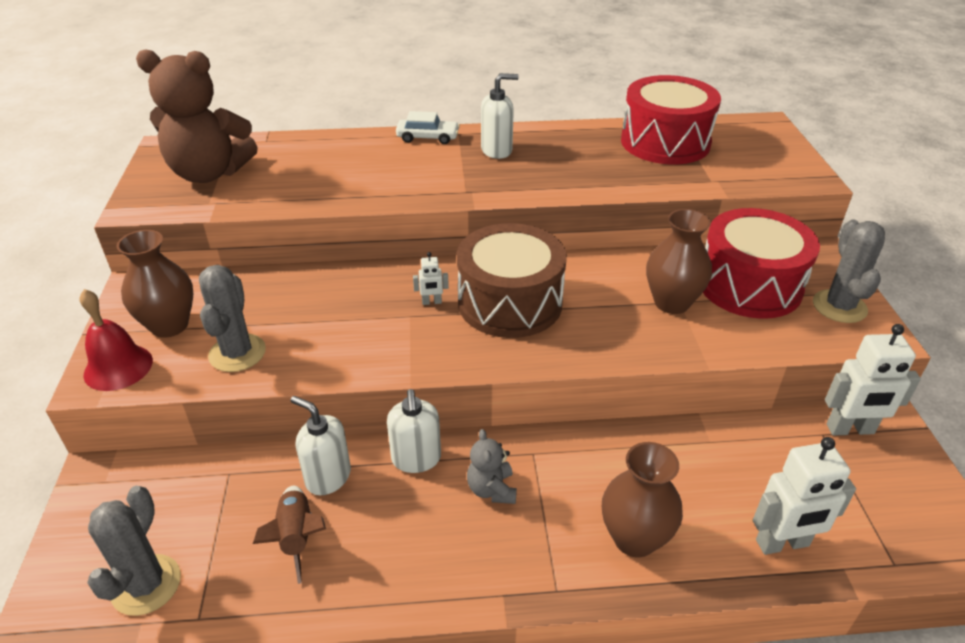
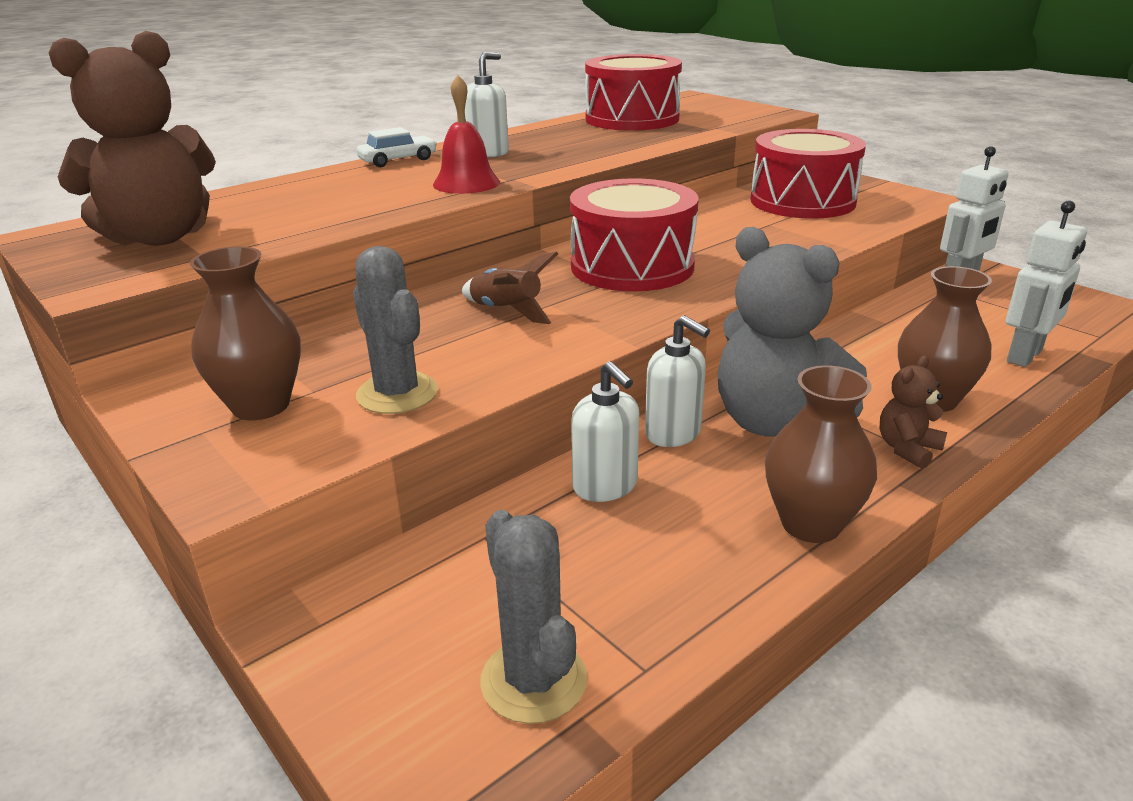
camera: 35 degrees left, 10 degrees down
(118, 367) = (244, 464): red bell -> red bell (466, 183)
(297, 537) = (647, 545): brown rocket -> brown rocket (506, 311)
(328, 477) = (605, 486): white soap dispenser -> white soap dispenser turned 120 degrees counterclockwise
(431, 302) = (556, 289): white robot -> none
(492, 489) = (775, 422): grey teddy bear -> grey teddy bear, size x2.21
(510, 303) = (632, 266): brown drum -> red drum
(551, 570) = (907, 449): none -> brown teddy bear
(671, 302) = (765, 226): brown vase -> brown vase (810, 524)
(839, 306) = (880, 194): grey cactus -> none

